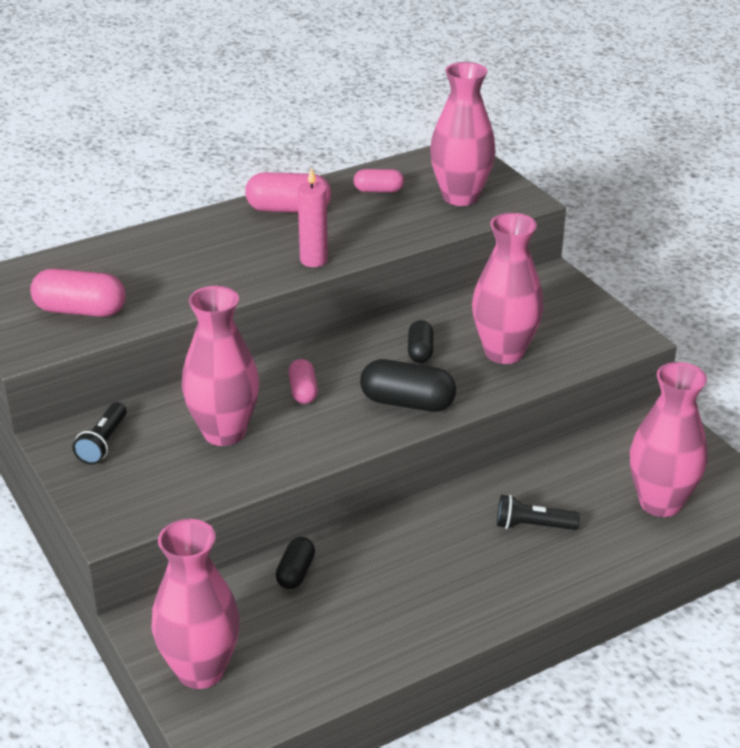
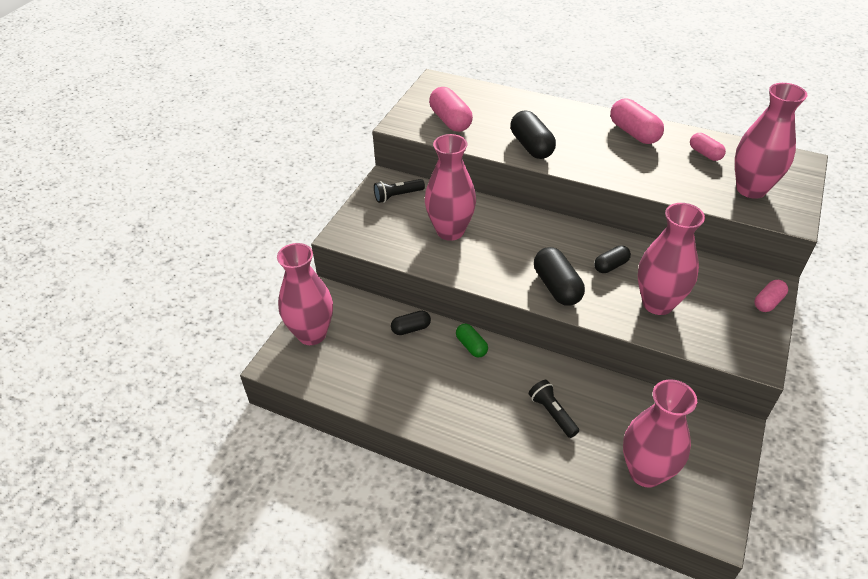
camera: 55 degrees right, 10 degrees up
(215, 280) = (531, 146): none -> black capsule
(303, 391) = (517, 240): pink capsule -> pink capsule (768, 302)
(314, 260) = (598, 169): pink candle -> none
(378, 536) = (471, 346): none -> green capsule

